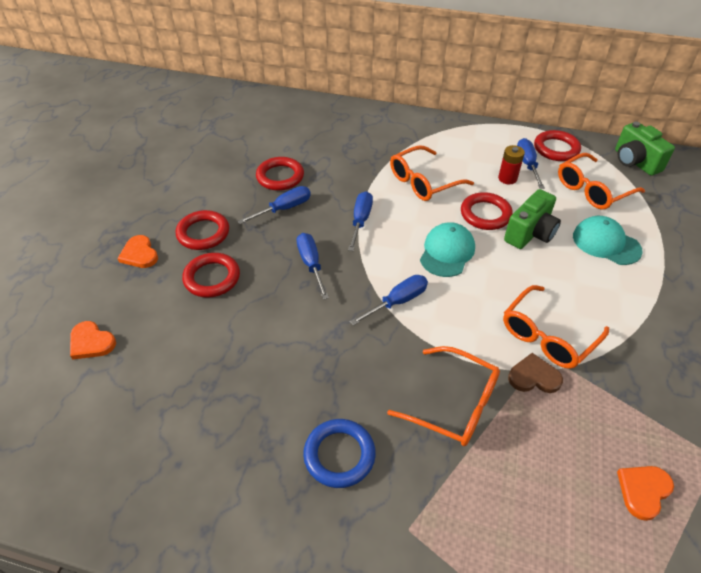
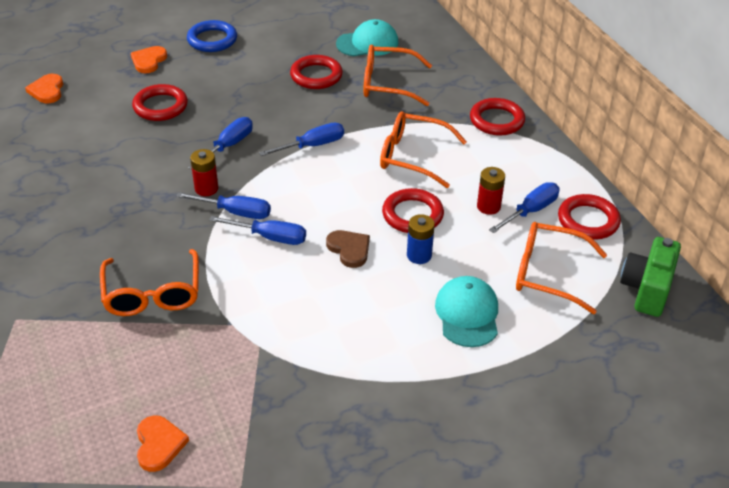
camera: 50 degrees right, 5 degrees down
(203, 233) = (203, 76): red ring -> red ring (496, 120)
(284, 208) = (279, 99): blue screwdriver -> blue screwdriver (270, 237)
(339, 455) = (51, 254): blue ring -> blue ring (212, 40)
(351, 304) = (206, 189): none -> red battery
(447, 252) = (330, 213): turquoise cap -> turquoise cap (367, 43)
(530, 233) = (419, 255): green camera -> blue battery
(534, 377) = (227, 329): brown heart -> brown heart (349, 249)
(548, 336) = (287, 320): orange glasses -> orange glasses (388, 84)
(643, 491) = (159, 444): orange heart -> orange heart turned 75 degrees clockwise

